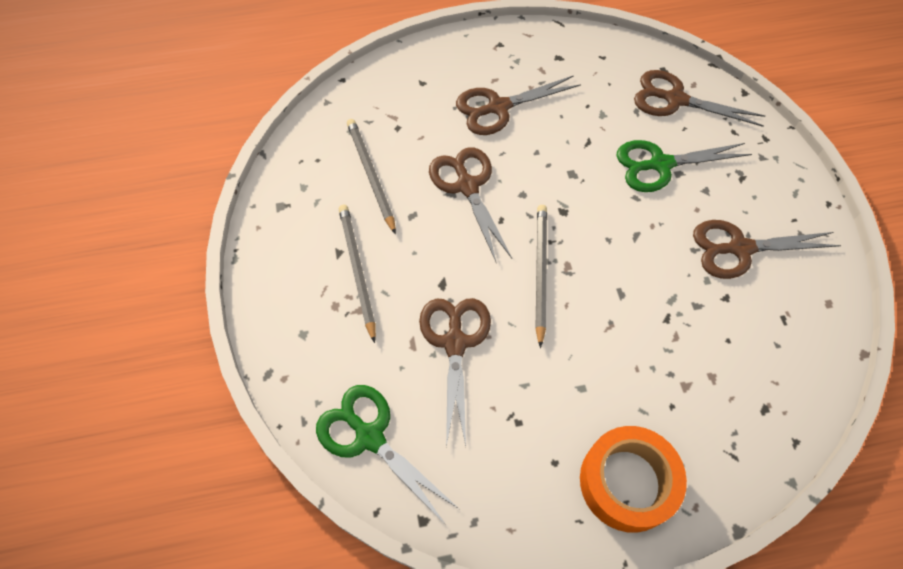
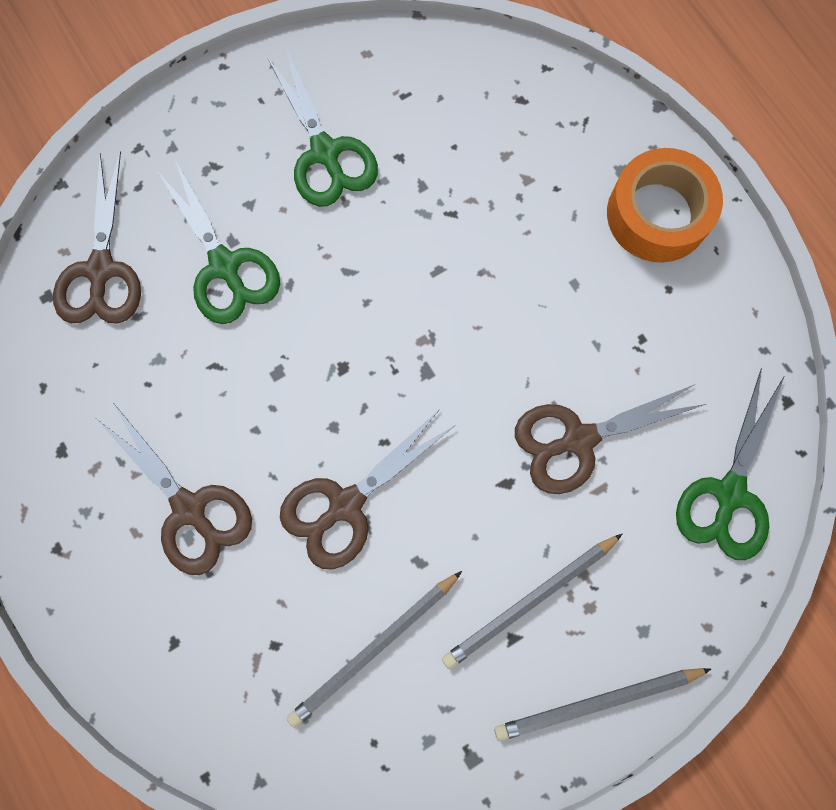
camera: 110 degrees left, 15 degrees up
(540, 272) = (444, 370): grey pencil -> grey pencil (597, 702)
(739, 248) = (325, 153): brown scissors -> green scissors

